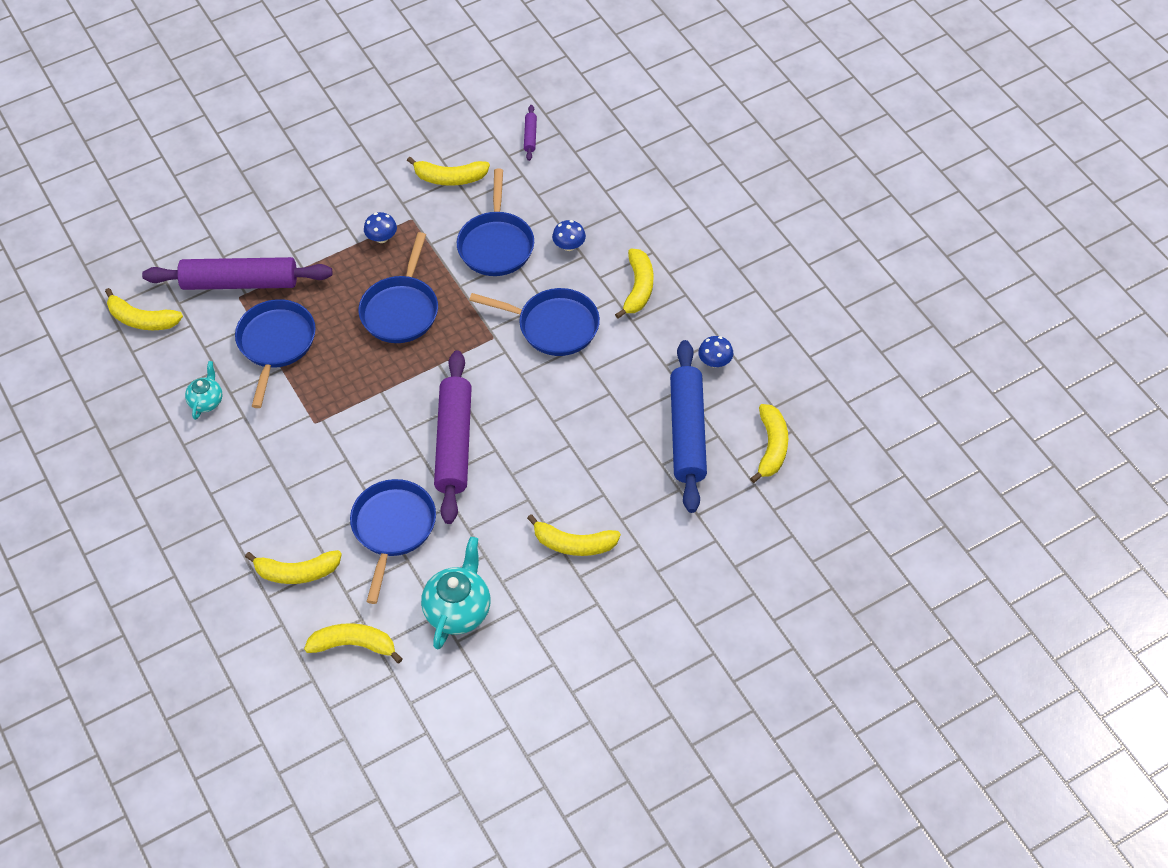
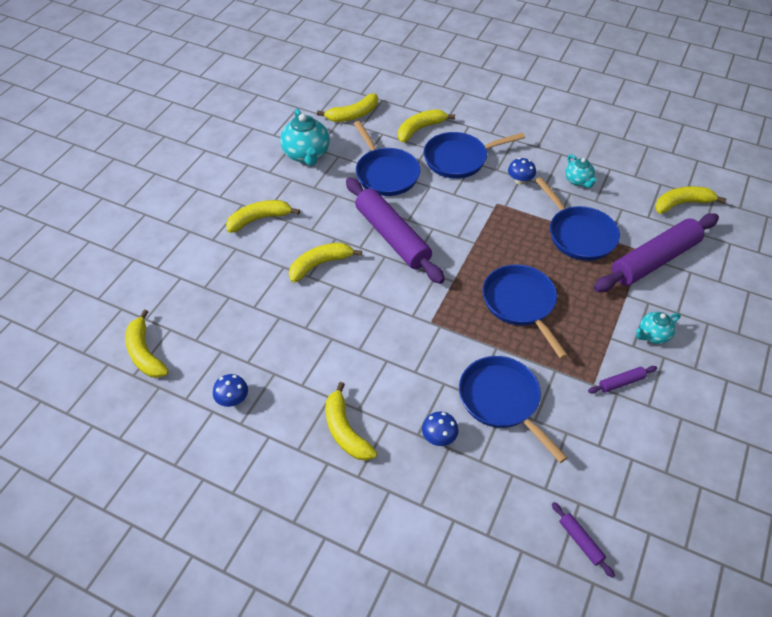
camera: 145 degrees right, 5 degrees down
(322, 226) = (653, 335): none -> turquoise teapot
(381, 238) = (598, 352): blue mushroom -> blue mushroom (520, 180)
(390, 208) = (621, 382): none -> purple rolling pin
(450, 178) = (605, 443): yellow banana -> yellow banana (320, 264)
(553, 326) = (392, 356): blue pan -> blue pan (459, 159)
(688, 432) = (222, 329): blue rolling pin -> none

